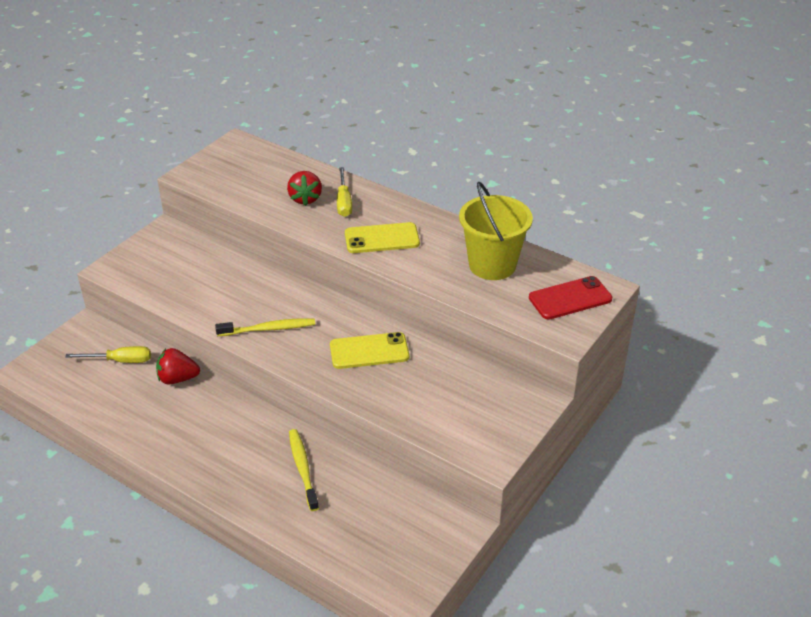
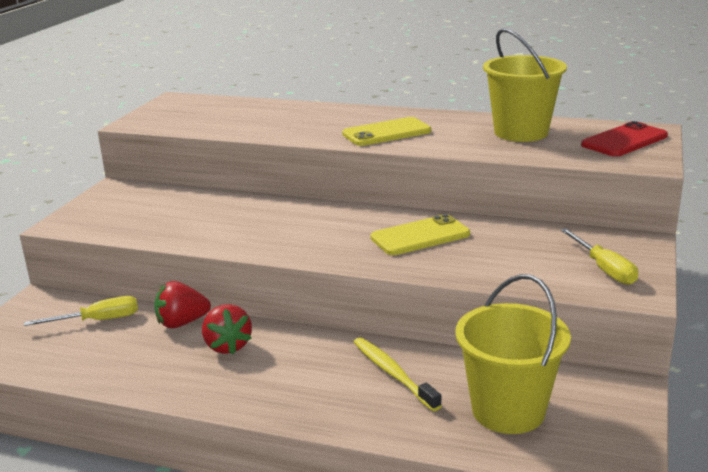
camera: 15 degrees left, 15 degrees down
(268, 329) = (288, 239): yellow toothbrush -> none
(305, 199) = (279, 120): red strawberry -> red strawberry (227, 346)
(344, 202) = (324, 117): yellow screwdriver -> yellow screwdriver (604, 269)
(363, 524) = (508, 411): none -> yellow bucket

